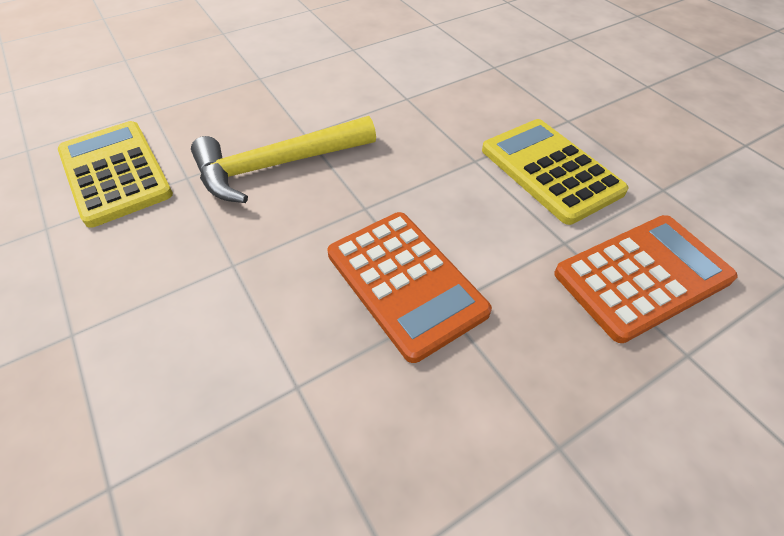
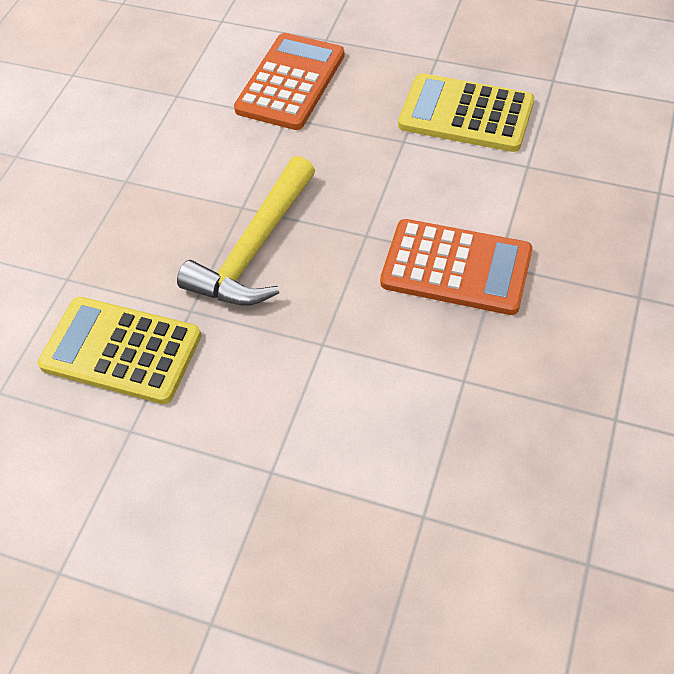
camera: 35 degrees left, 5 degrees up
(642, 276) = (594, 158): orange calculator -> orange calculator (290, 82)

